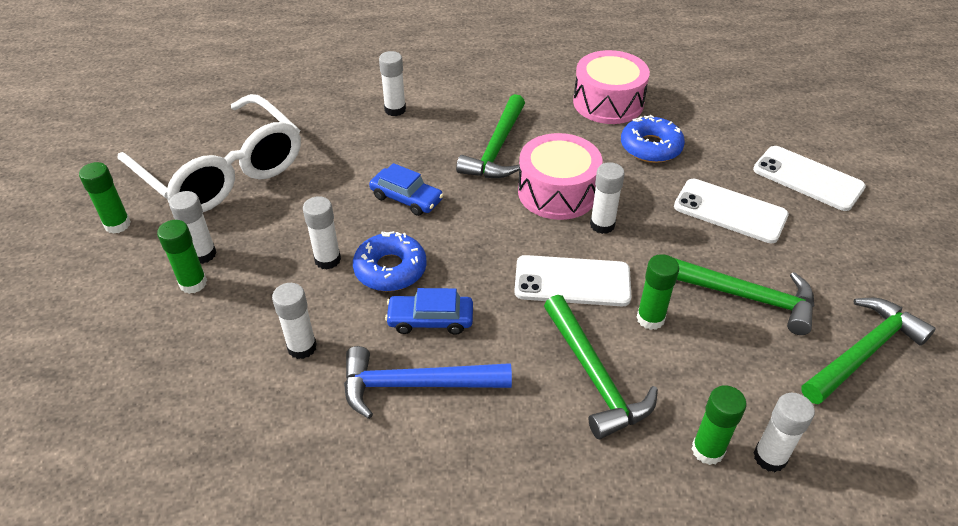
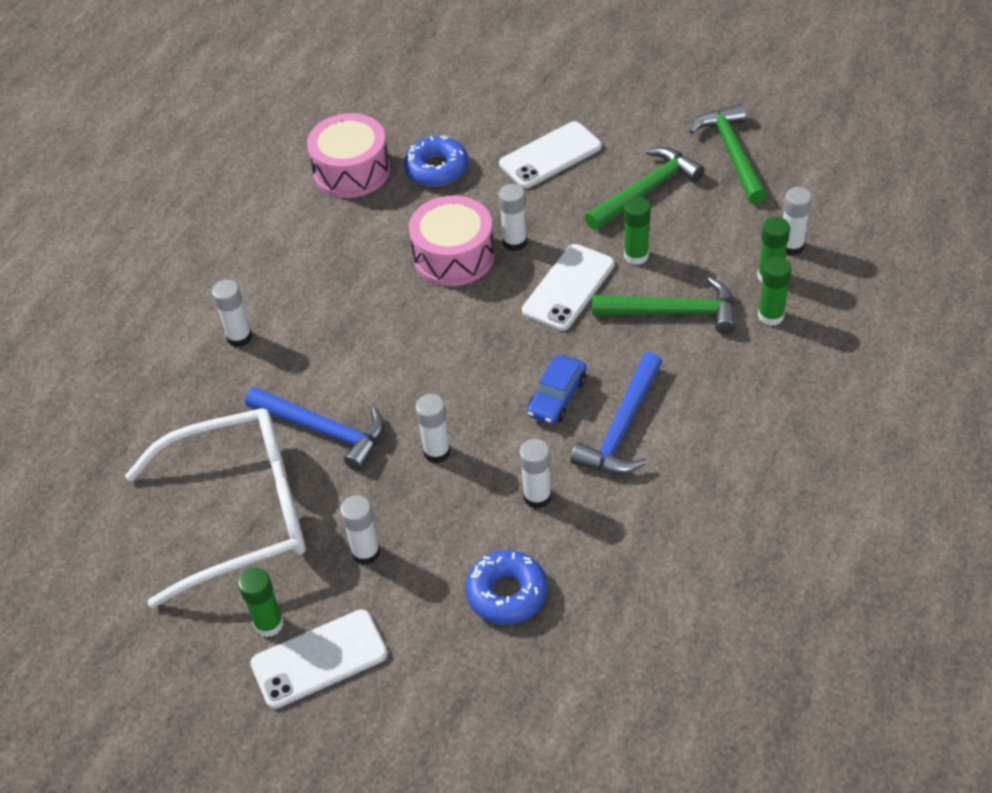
camera: 60 degrees left, 5 degrees up
(193, 283) = (404, 567): green glue stick -> green glue stick (770, 316)
(322, 185) = (324, 431): none -> blue hammer
(390, 269) = (478, 408): blue donut -> blue donut (507, 593)
(406, 198) = (389, 368): blue car -> none
(496, 148) = (362, 277): green hammer -> none
(807, 178) = (543, 91): white phone -> white phone (319, 659)

